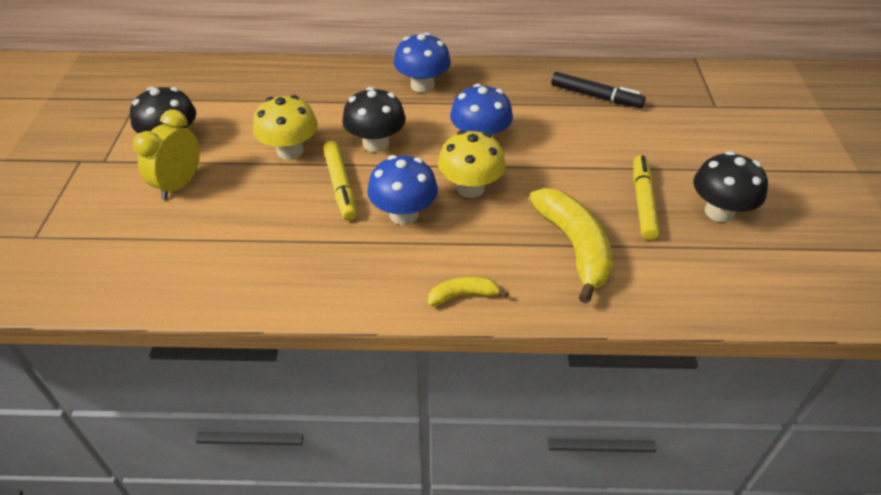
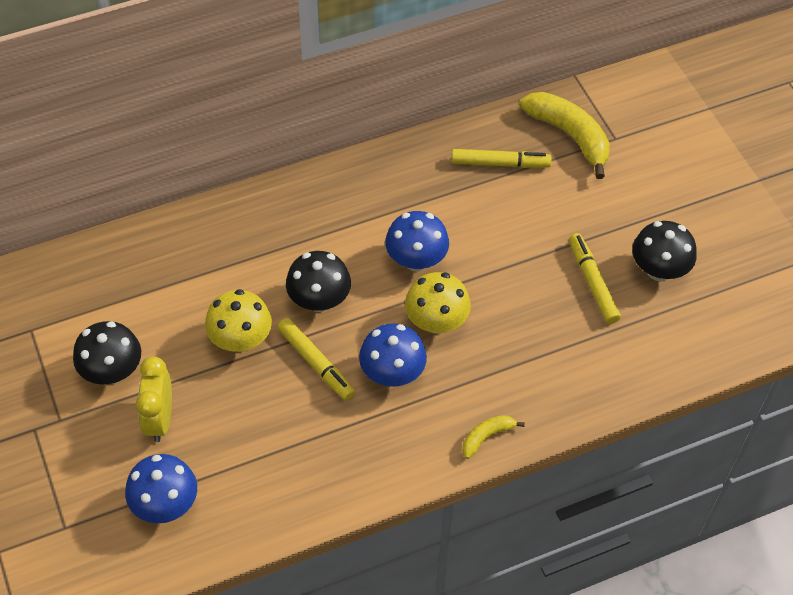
camera: 25 degrees left, 10 degrees up
(422, 85) = (322, 206): blue mushroom -> blue mushroom (165, 504)
(574, 247) = (555, 353): yellow banana -> yellow banana (569, 136)
(596, 96) = (500, 163): black marker -> yellow marker

